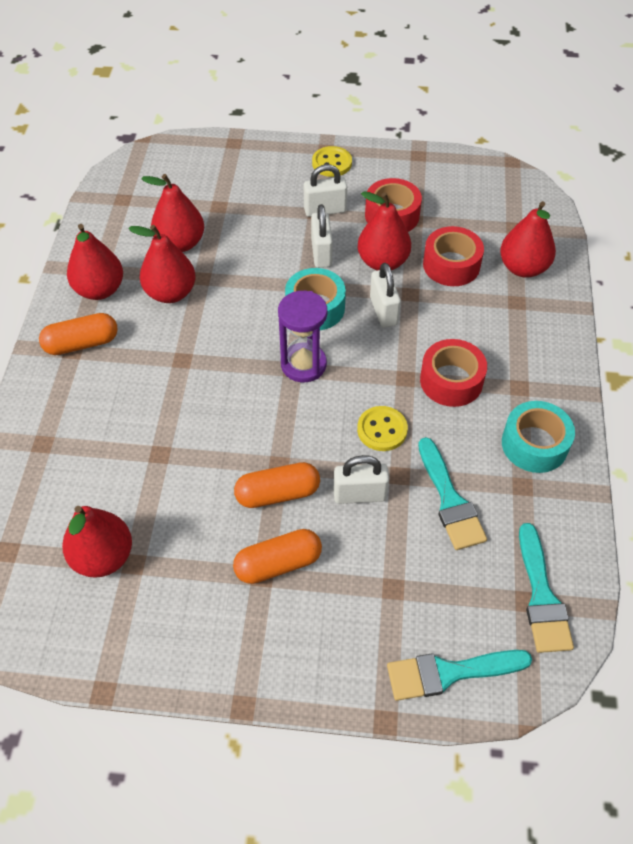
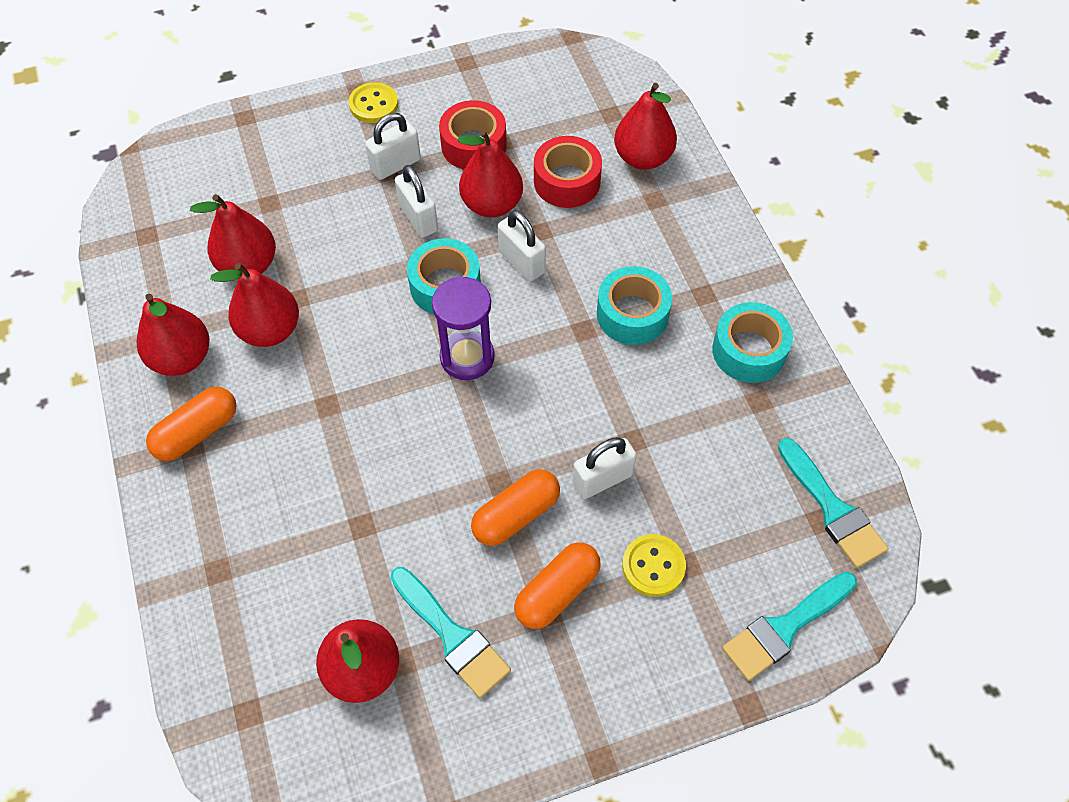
camera: 25 degrees left, 5 degrees up
(382, 430) = (589, 398): yellow button -> yellow button (653, 566)
(450, 500) = (696, 446): turquoise brush -> turquoise brush (452, 636)
(451, 381) = (632, 314): red tape -> turquoise tape

